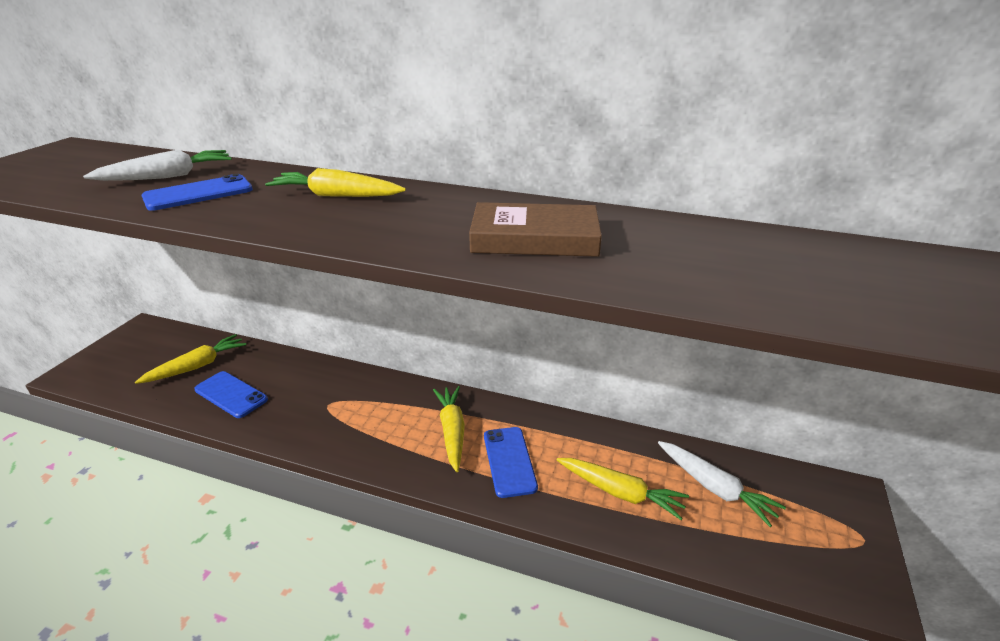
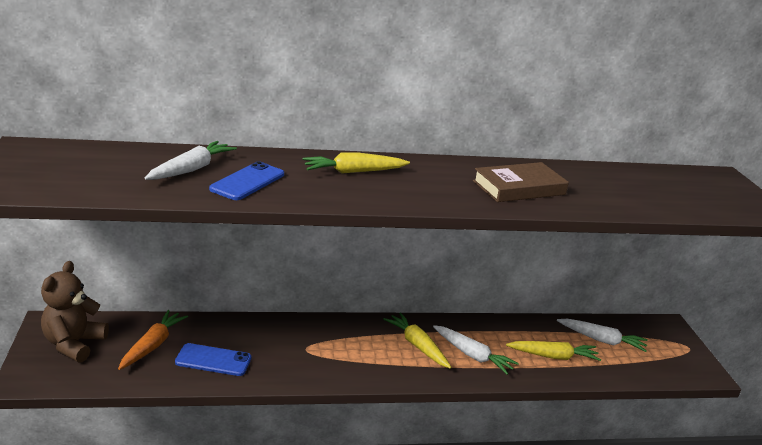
camera: 30 degrees left, 5 degrees down
(139, 350) = (74, 344): none -> brown teddy bear
(197, 366) = (153, 345): yellow carrot -> orange carrot
(509, 461) = (472, 355): blue phone -> white carrot

